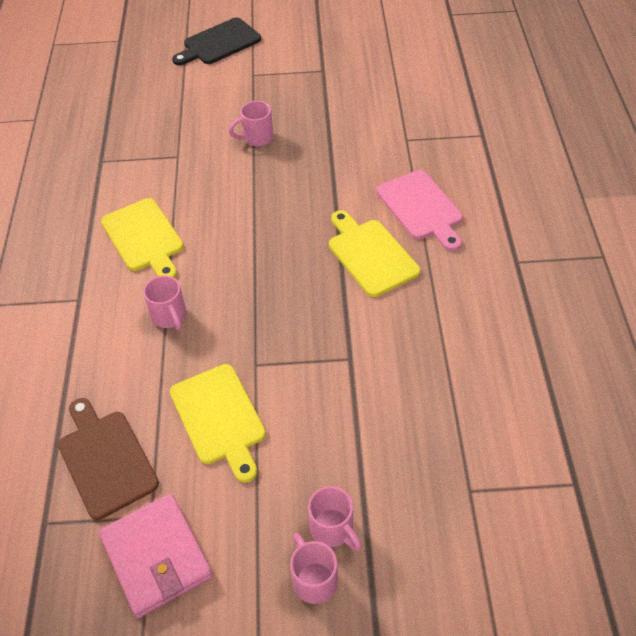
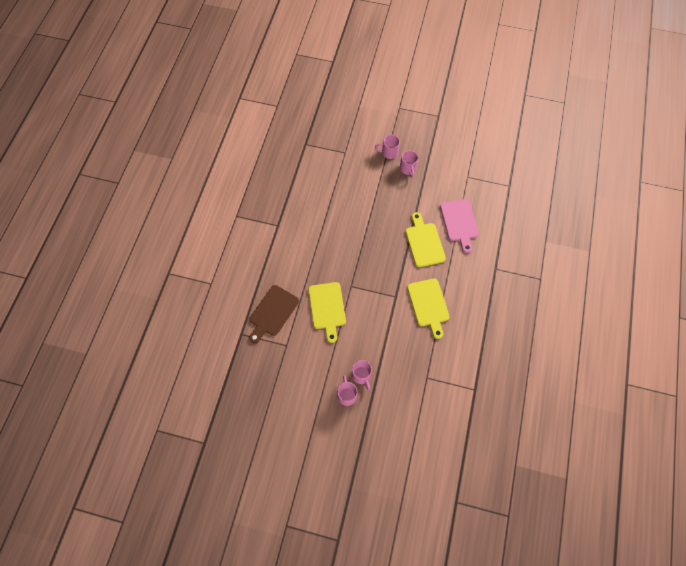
camera: 15 degrees right, 15 degrees up
(105, 460) = (272, 312): brown cutting board -> brown cutting board turned 135 degrees counterclockwise
(144, 237) = (316, 199): yellow cutting board -> yellow cutting board (428, 305)
(156, 556) = (284, 364): pink wallet -> none
(170, 316) = (318, 248): pink mug -> pink mug (408, 169)
(219, 43) = (387, 79): black cutting board -> none

